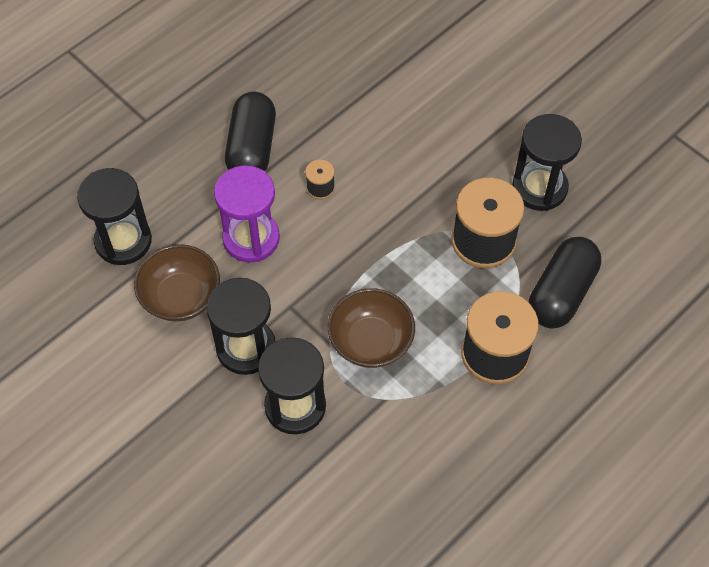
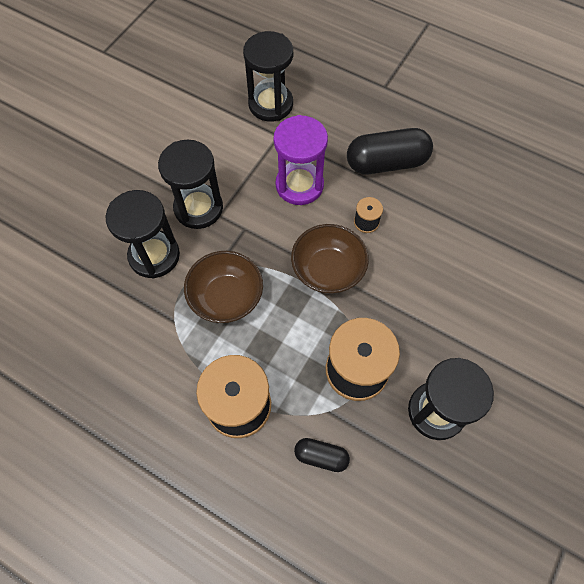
camera: 75 degrees right, 5 degrees up
(181, 297) = (233, 153): brown bowl -> brown bowl (328, 270)
(561, 293) = (321, 456): black capsule -> black capsule, size x0.52

